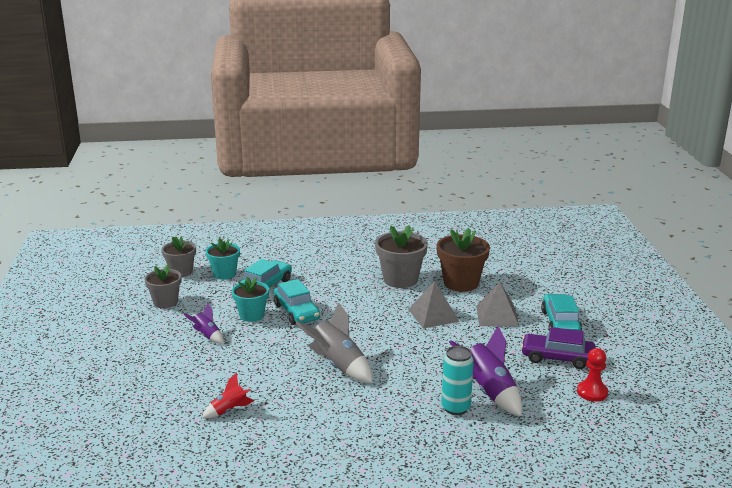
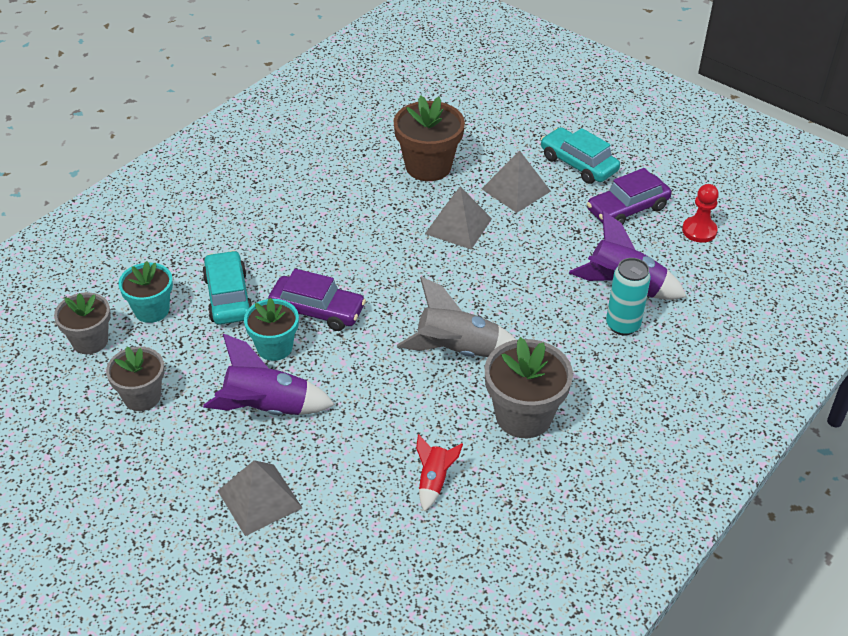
camera: 45 degrees left, 20 degrees up
(143, 367) = (259, 499): none -> grey pyramid
(207, 336) = (267, 408): purple rocket -> purple rocket, size x1.81
(296, 312) = (317, 311): turquoise car -> purple car
(400, 279) = (362, 198): grey flower pot -> grey flower pot (523, 416)

